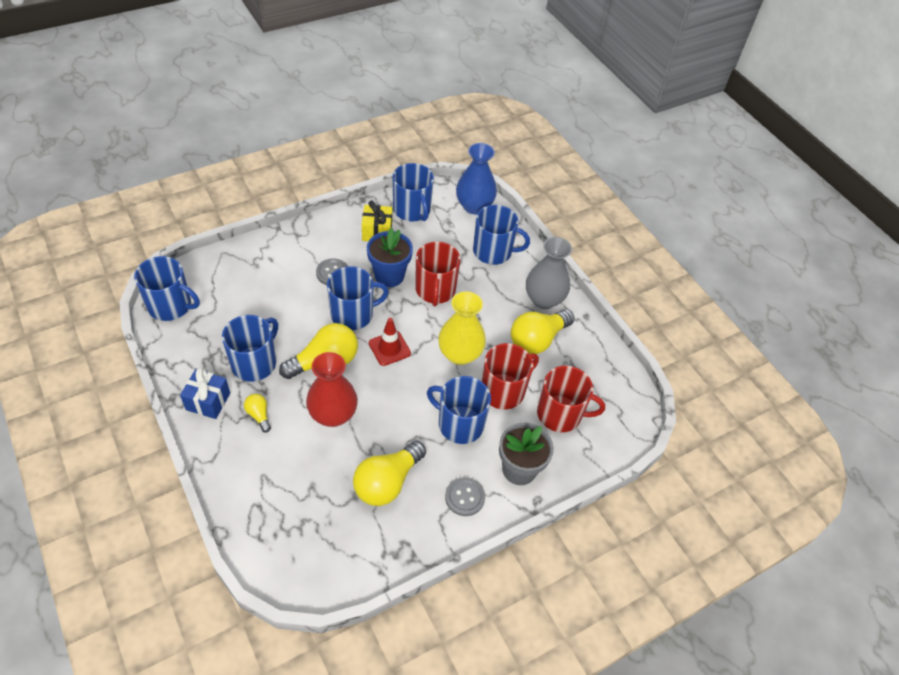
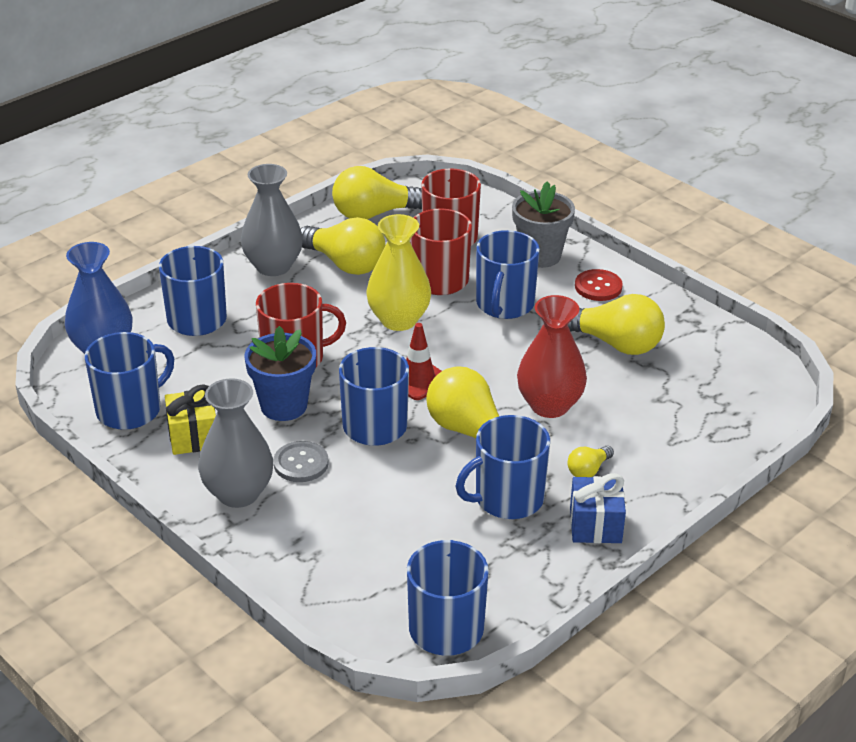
camera: 100 degrees left, 15 degrees down
(255, 363) = (507, 498): blue mug -> blue mug turned 45 degrees counterclockwise
(320, 242) = (238, 493): none -> grey vase
(464, 497) = (598, 287): grey button -> red button
(602, 373) = (374, 214): none -> yellow light bulb

